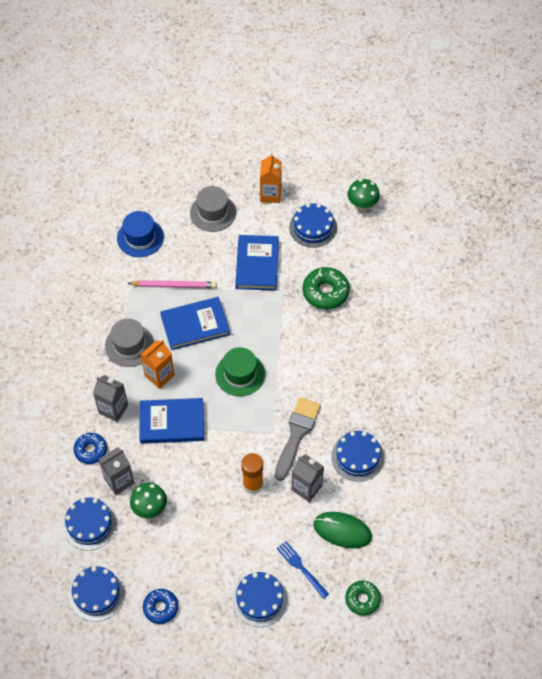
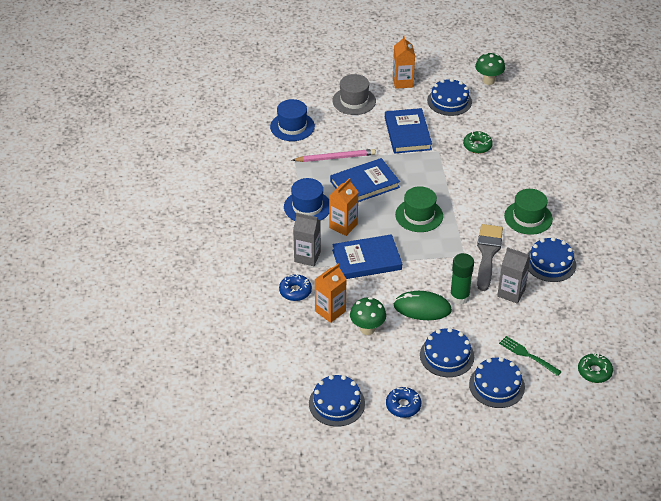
camera: 10 degrees left, 15 degrees down
(89, 524) = (312, 349): blue cake -> blue cake (447, 356)
(119, 481) = (330, 311): grey carton -> orange carton
(129, 345) = (307, 207): grey hat -> blue hat
(253, 484) = (459, 297): orange glue stick -> green glue stick
(301, 568) = (527, 355): blue fork -> green fork
(325, 292) = (477, 146): green donut -> green donut, size x0.66
(342, 531) = (556, 321): green mouse -> green mouse (422, 308)
(351, 394) = (528, 217): none -> green hat

